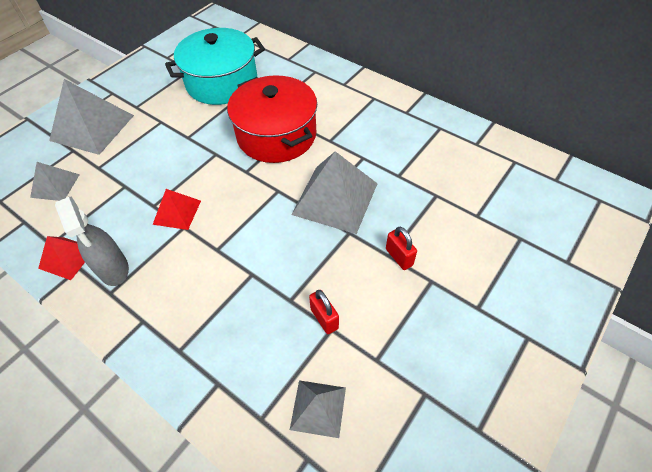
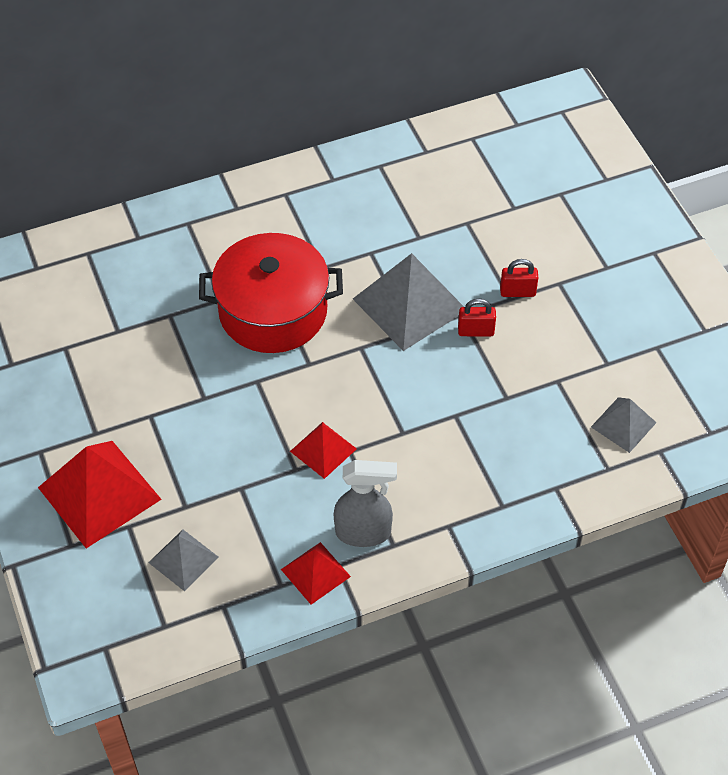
camera: 60 degrees left, 0 degrees up
(92, 128) = (99, 493): grey pyramid -> red pyramid
(222, 82) = (125, 324): turquoise pot -> none
(324, 318) = (543, 381): red padlock -> red padlock (476, 331)

